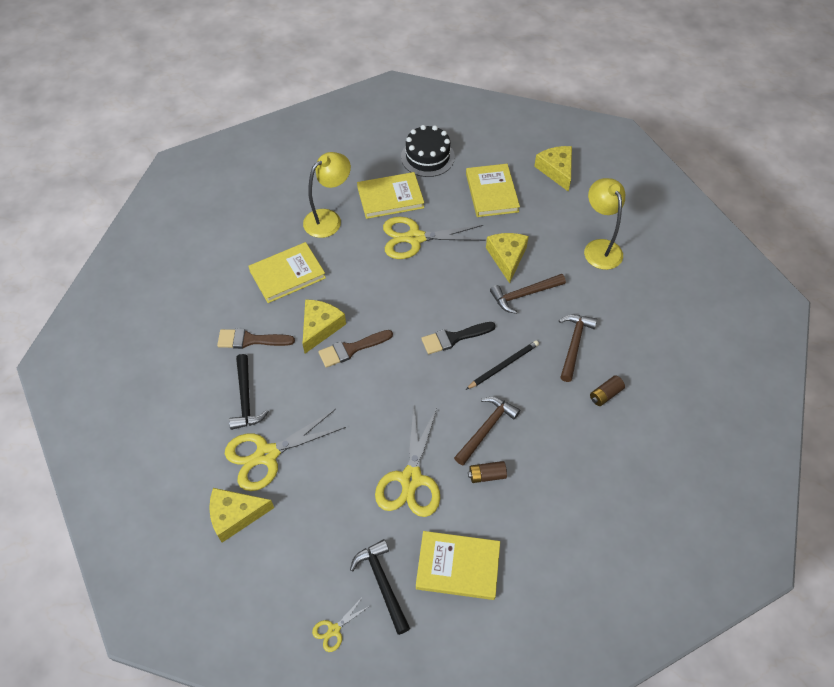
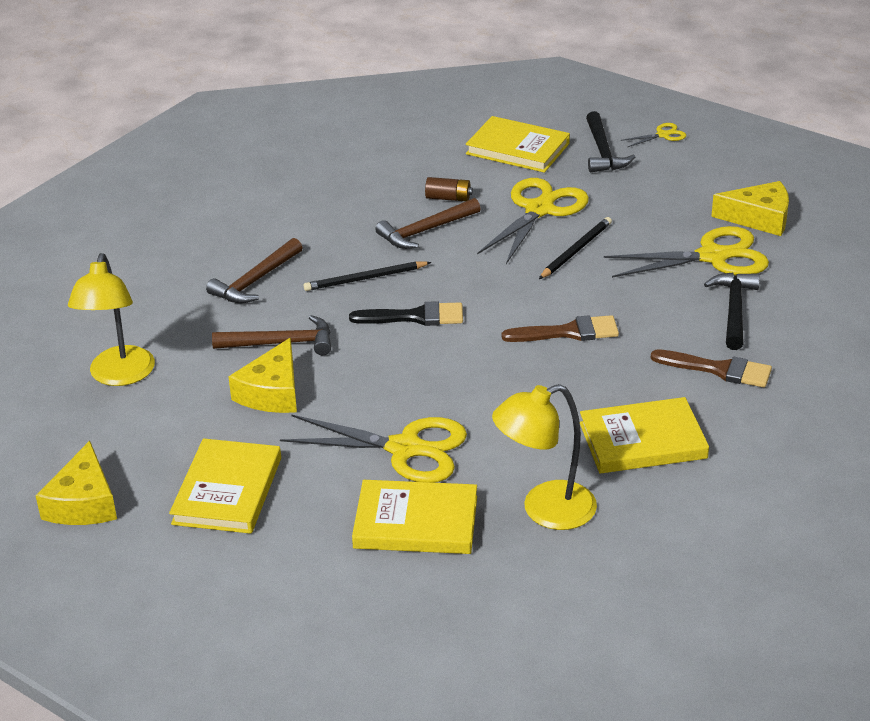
camera: 160 degrees left, 20 degrees down
(320, 327) = (607, 364): yellow cheese -> none
(369, 435) = (576, 250): none -> black pencil
(427, 157) = (304, 582): black cake -> none
(605, 394) = (257, 232): brown battery -> none

